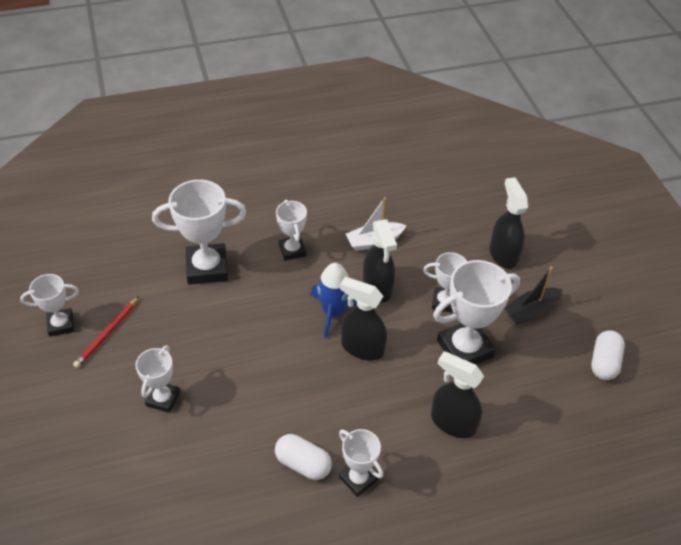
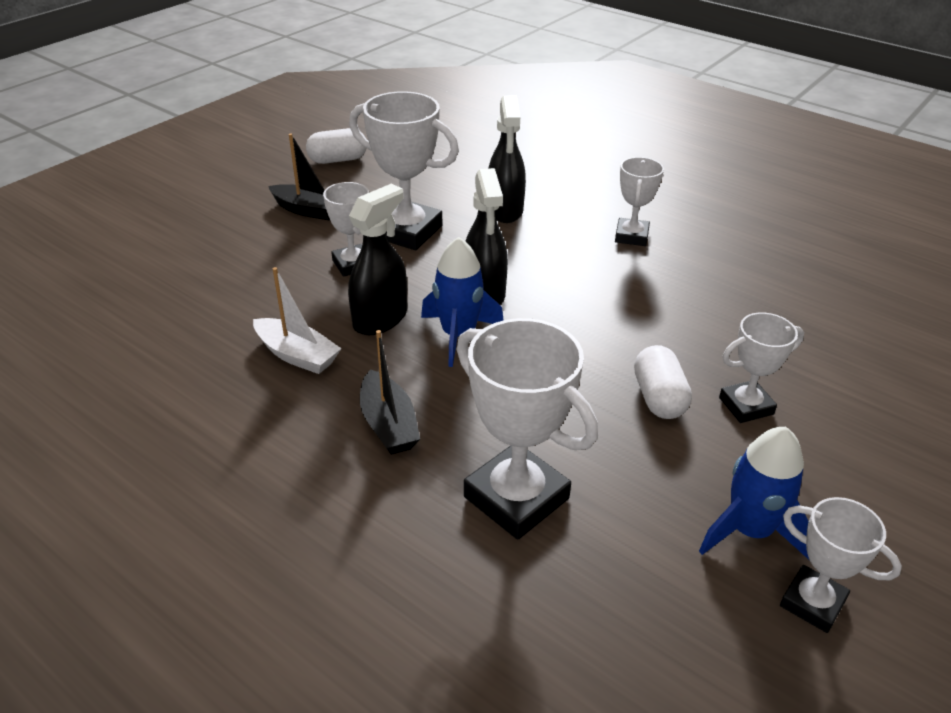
camera: 125 degrees left, 10 degrees down
(107, 333) = (749, 530): red pencil -> blue rocket
(292, 250) = (388, 424): white trophy -> black boat
(303, 464) = (664, 271): white capsule -> white capsule (659, 398)
(503, 254) = (230, 251): black spray bottle -> none

